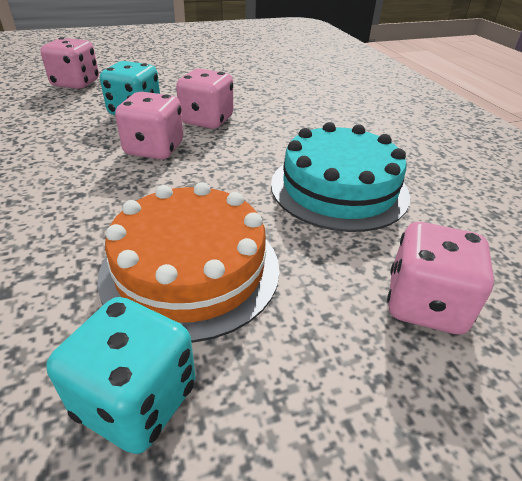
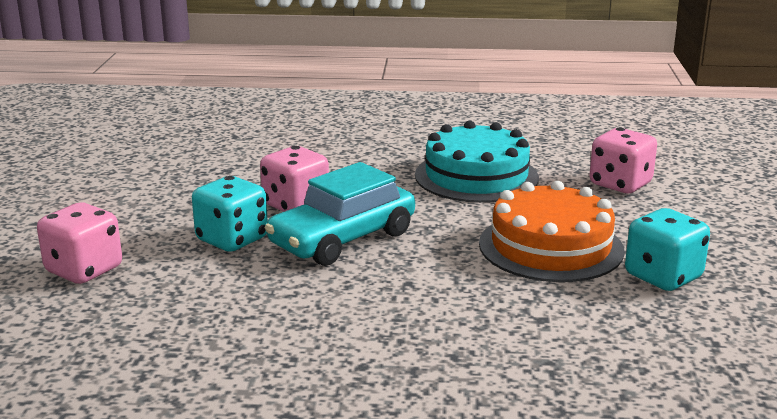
camera: 65 degrees left, 15 degrees down
(154, 149) = (343, 239): pink dice -> turquoise car

